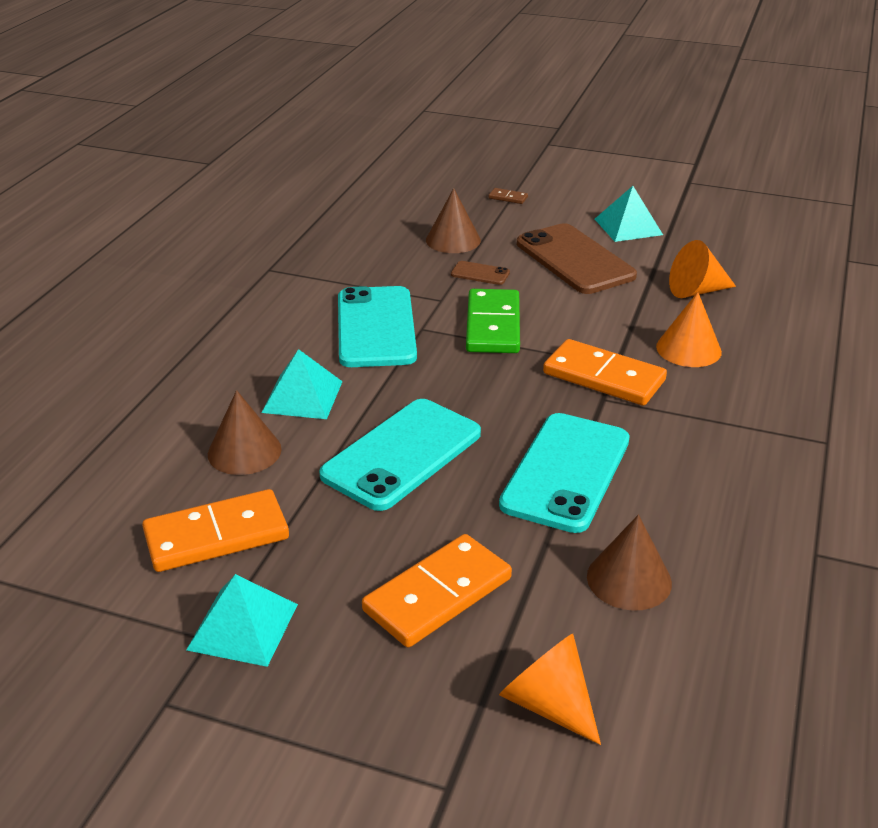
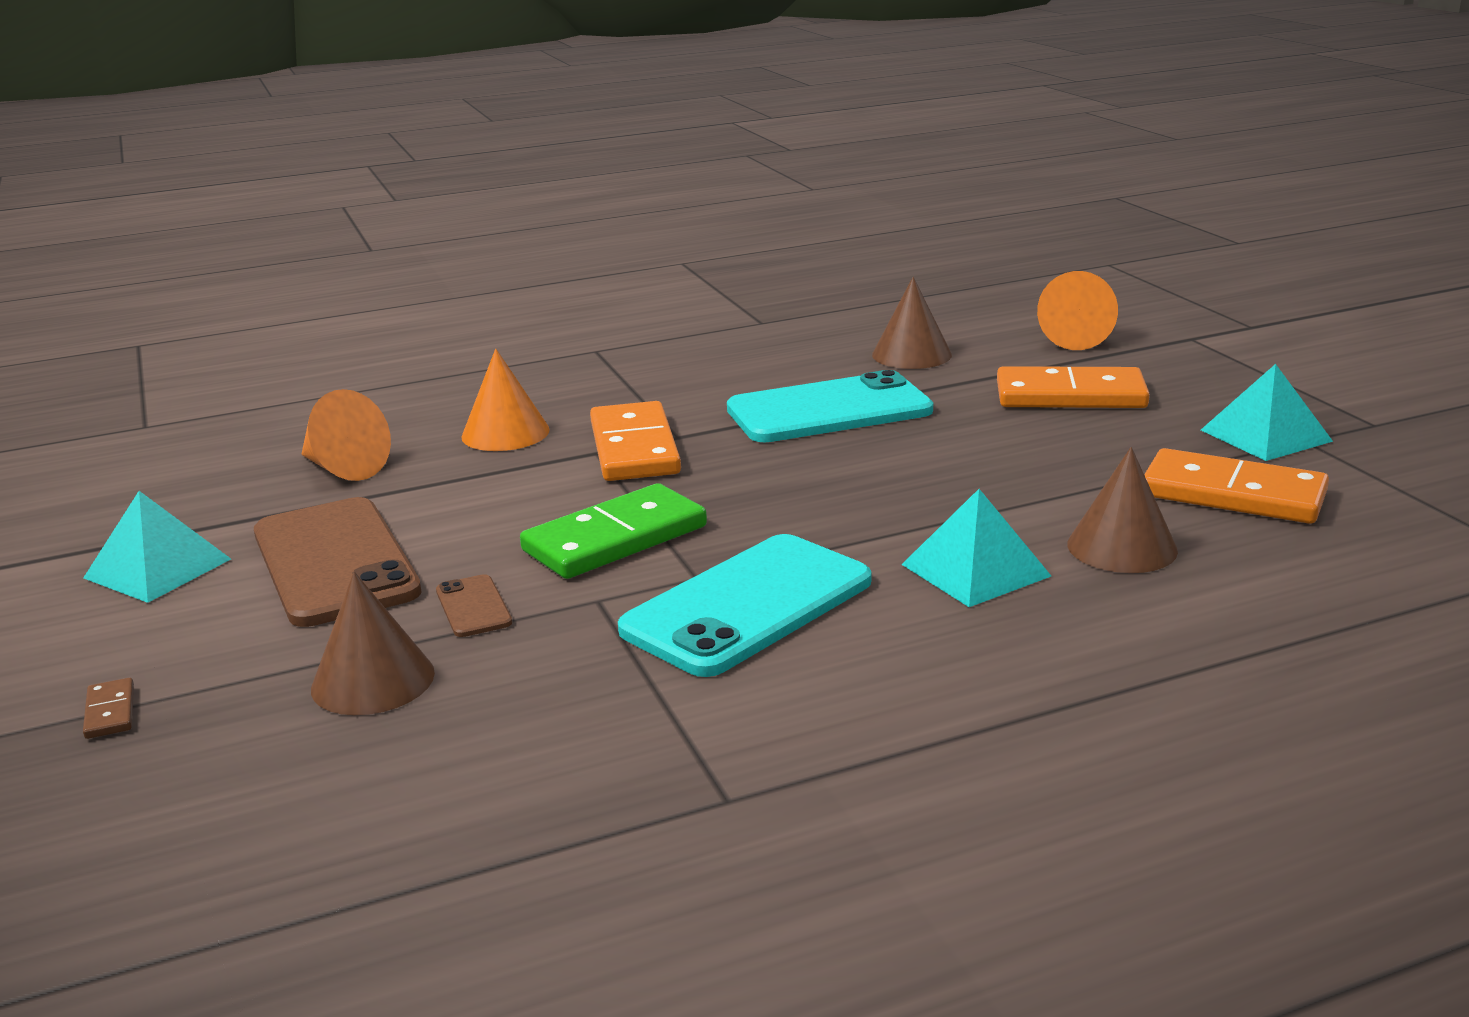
camera: 130 degrees left, 10 degrees down
(402, 454) = (951, 476): turquoise phone -> none
(574, 260) = (335, 562): brown phone -> brown phone turned 45 degrees counterclockwise

